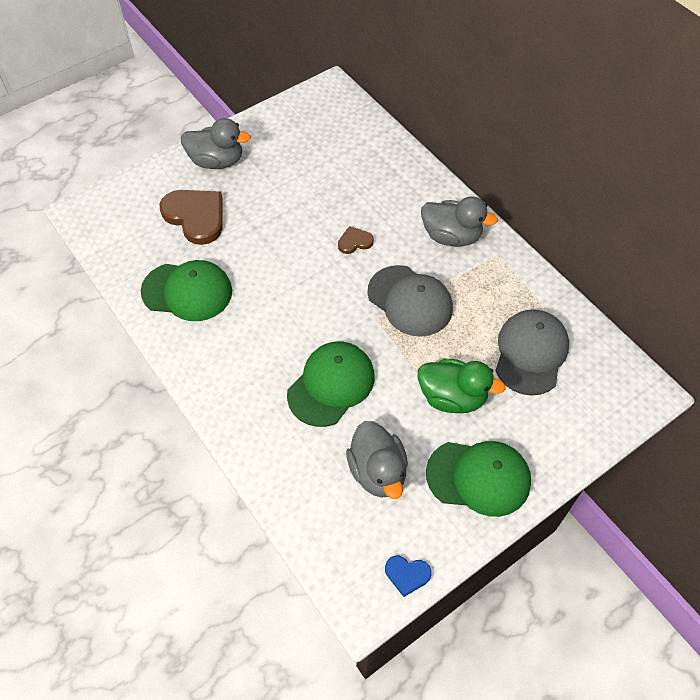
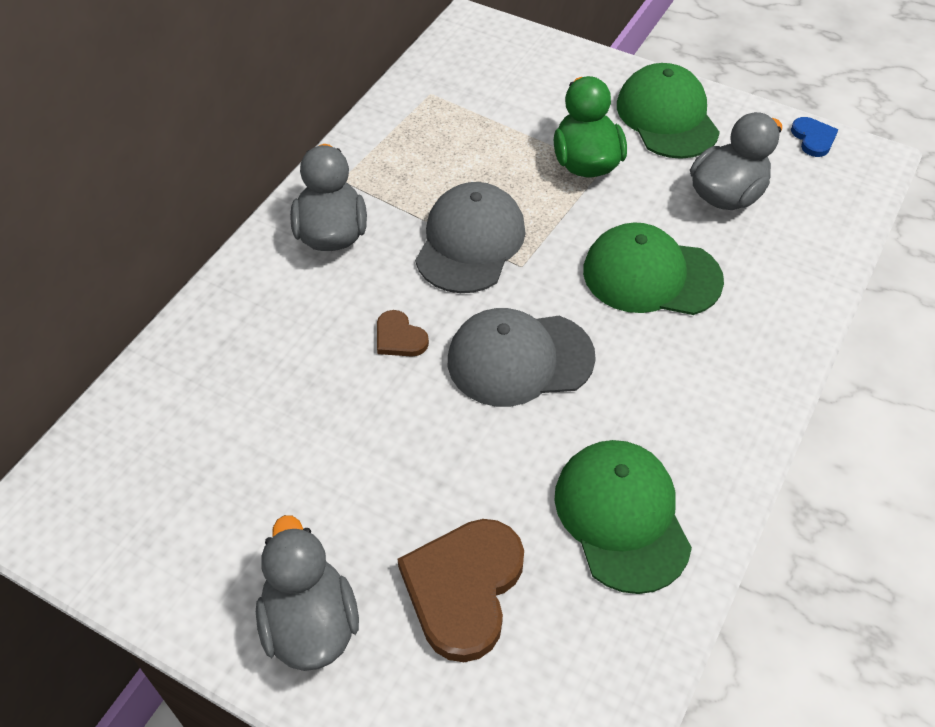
camera: 115 degrees left, 5 degrees down
(530, 353) = (479, 116): grey cap -> grey cap (519, 359)

